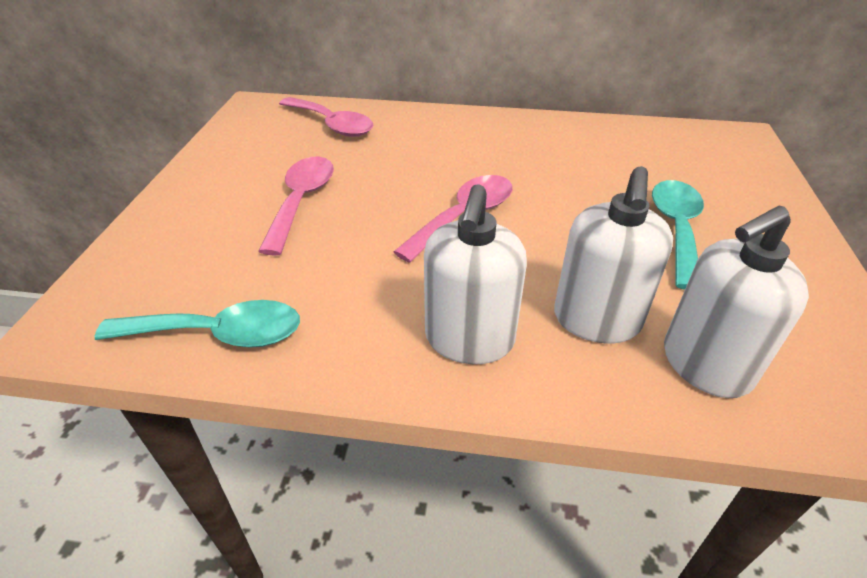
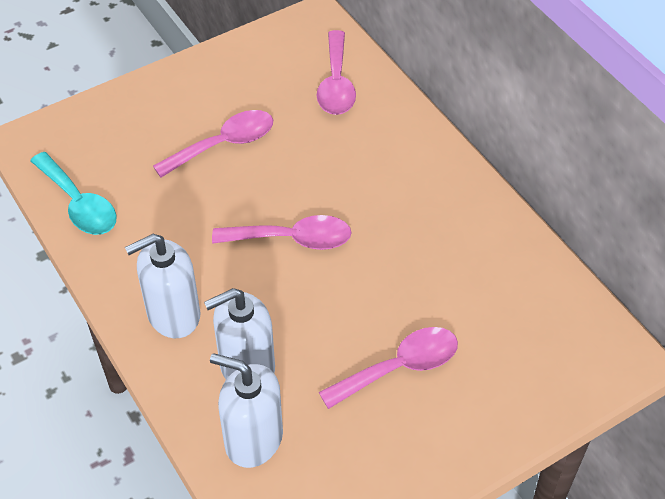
camera: 50 degrees right, 10 degrees up
(676, 229) = (400, 367): turquoise spoon -> pink spoon

